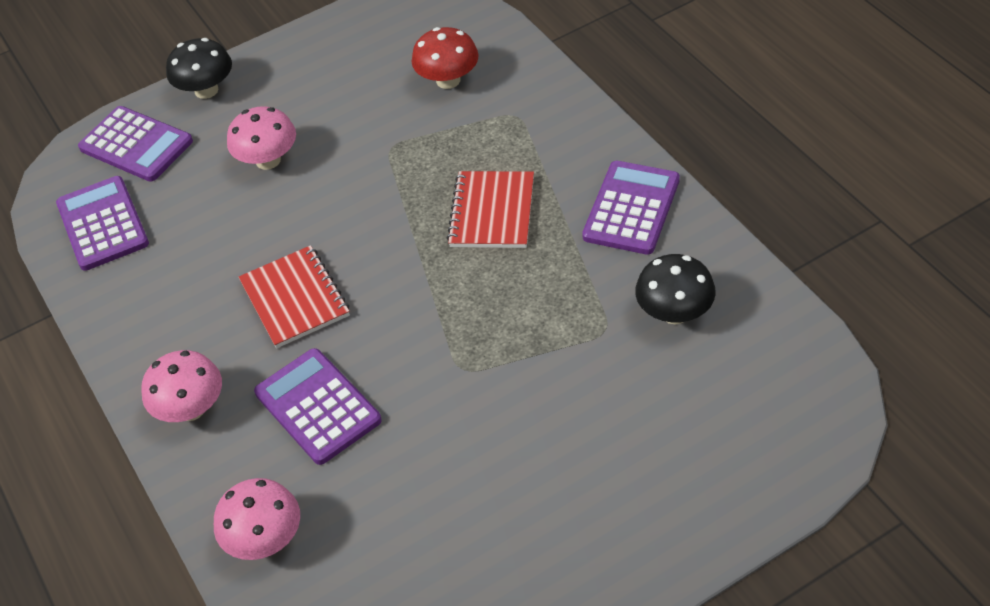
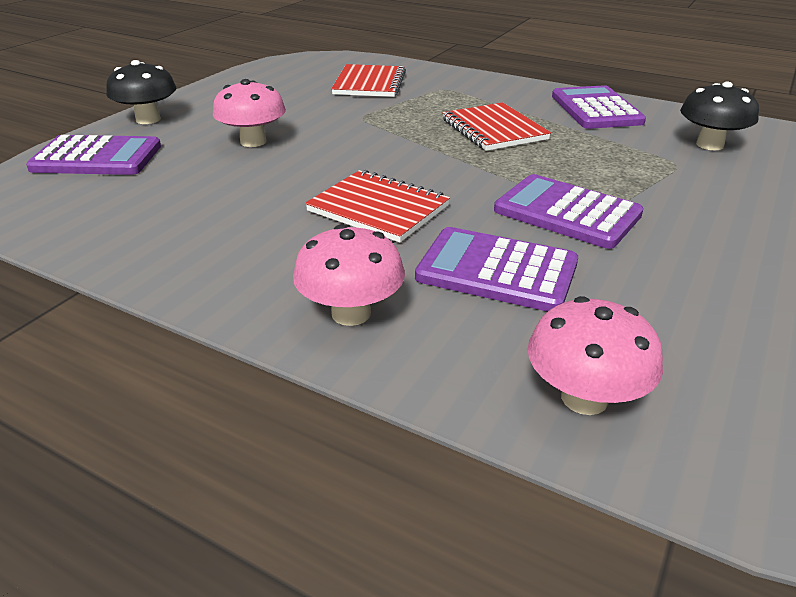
camera: 35 degrees left, 15 degrees down
(102, 224) = (98, 210): purple calculator -> purple calculator (567, 213)
(448, 80) = (369, 84): red mushroom -> red notebook

